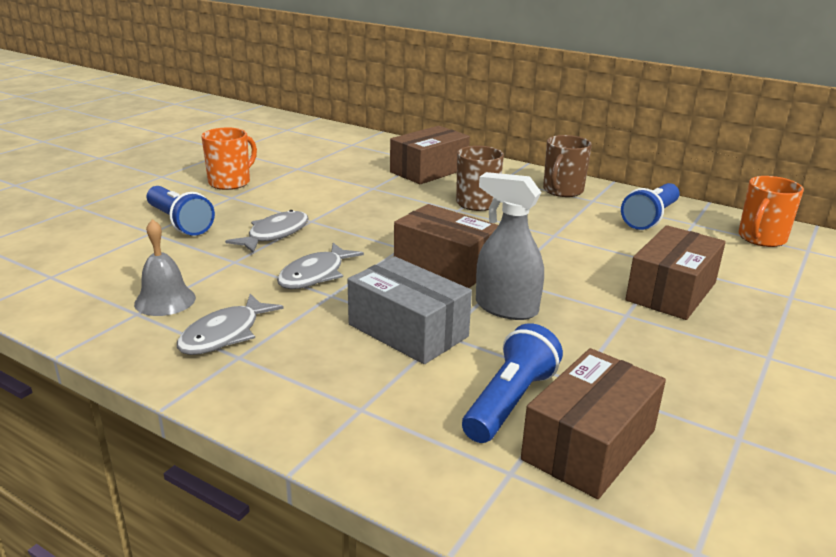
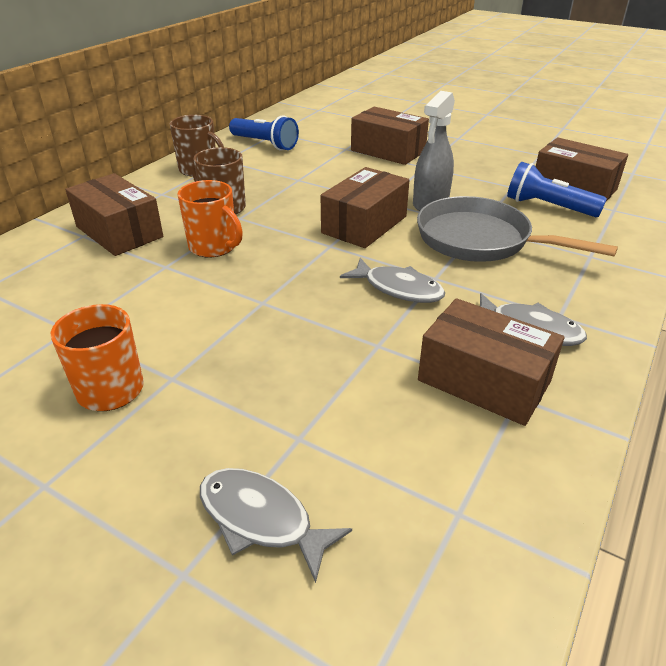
camera: 90 degrees left, 10 degrees up
(165, 300) = (484, 381): grey bell -> brown box
(180, 223) = (266, 414): blue flashlight -> none
(275, 234) = (302, 324): grey fish -> grey fish (261, 519)
(408, 330) = (480, 240): grey box -> grey pan
(761, 238) = (302, 118): orange mug -> orange mug (214, 247)

